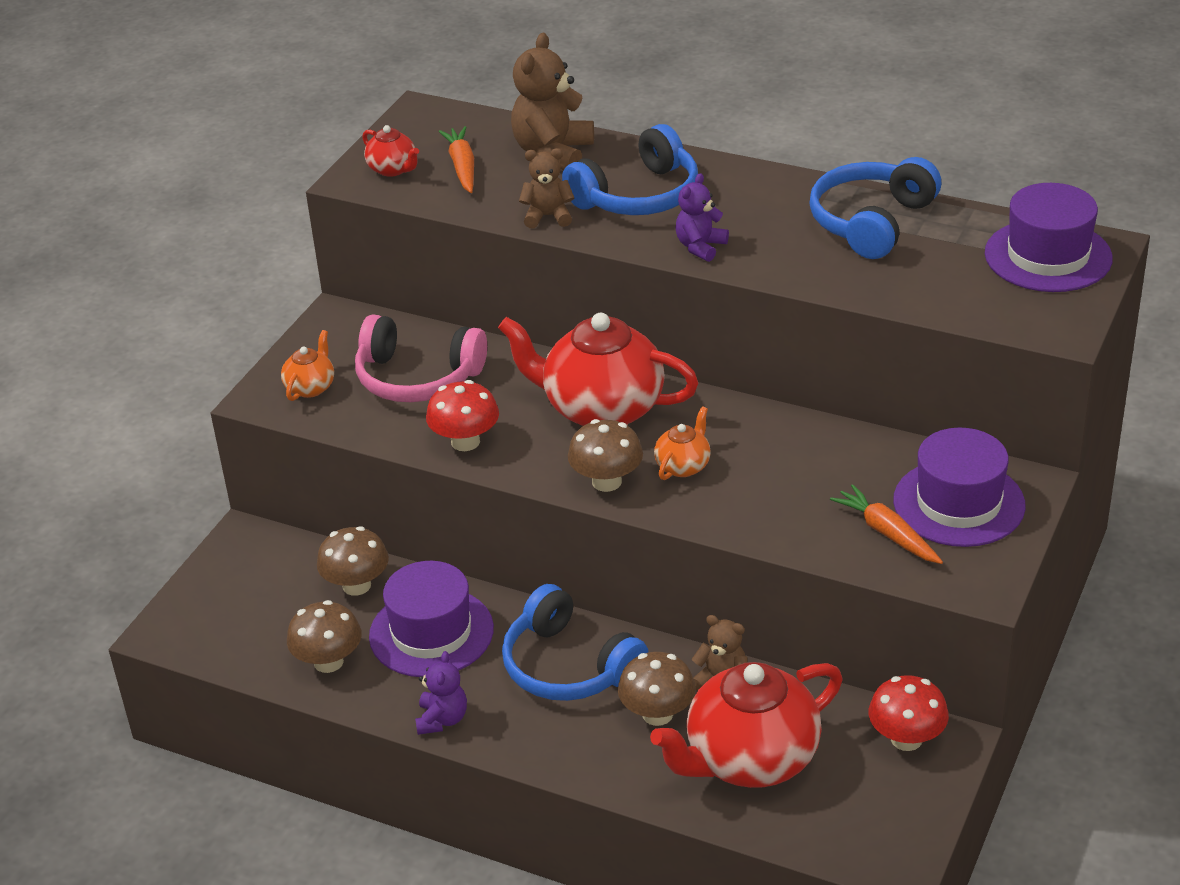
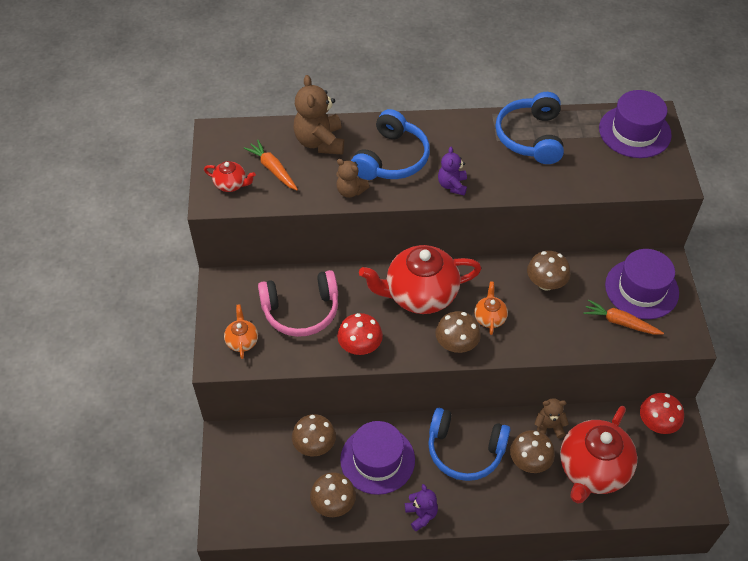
camera: 30 degrees left, 15 degrees up
(548, 216) = (350, 191): brown teddy bear -> brown teddy bear turned 120 degrees counterclockwise
(806, 451) = (545, 283): none -> brown mushroom

